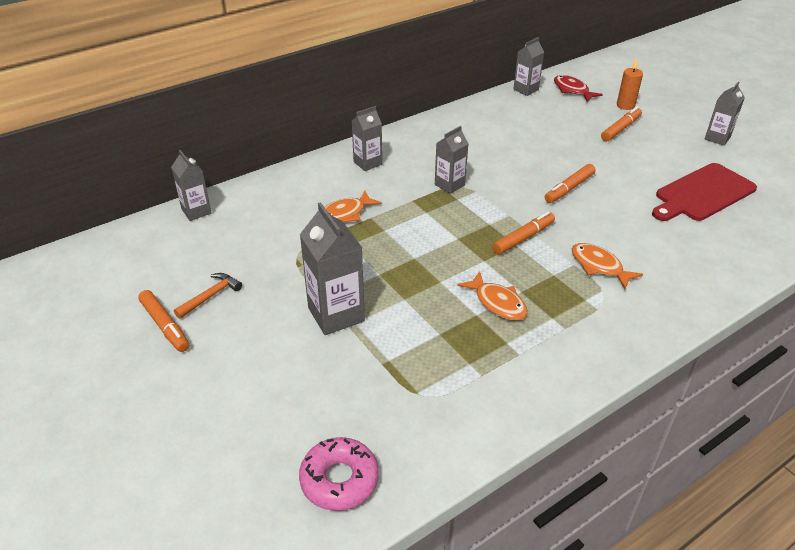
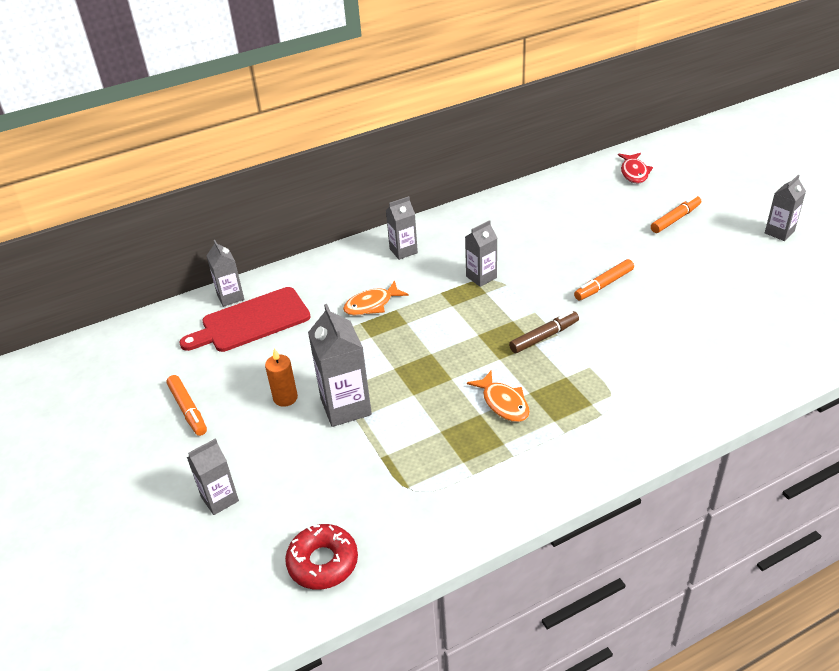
camera: 10 degrees right, 0 degrees up
(210, 296) = (232, 383): orange hammer -> none
(339, 479) = (323, 562): pink donut -> red donut
(523, 238) = (543, 337): orange marker -> brown marker
(526, 90) = (583, 171): grey carton -> grey carton (220, 499)
(572, 90) = (634, 173): red fish -> red fish turned 150 degrees counterclockwise
(599, 266) = (614, 370): orange fish -> none
(625, 105) = (687, 192): orange candle -> orange candle (285, 398)
(702, 193) = (744, 295): red cutting board -> red cutting board (251, 321)

